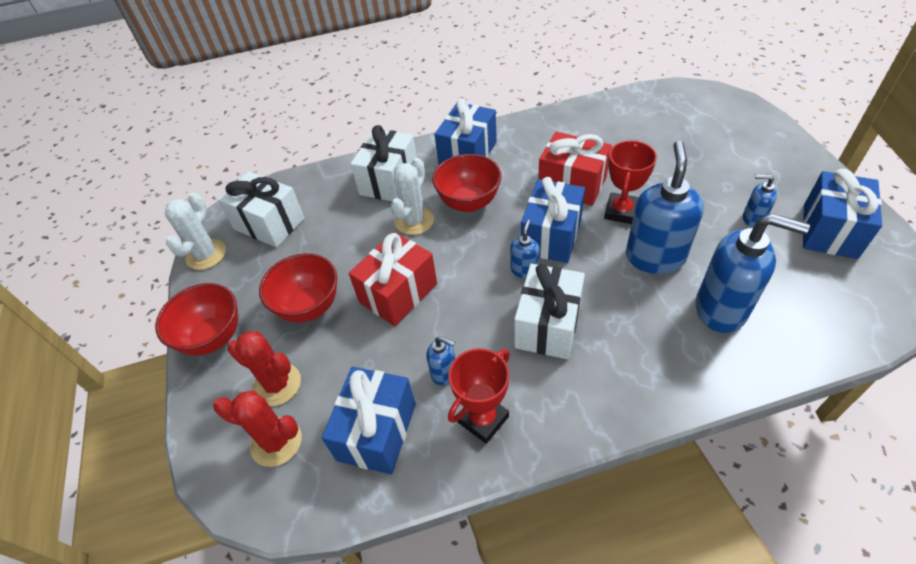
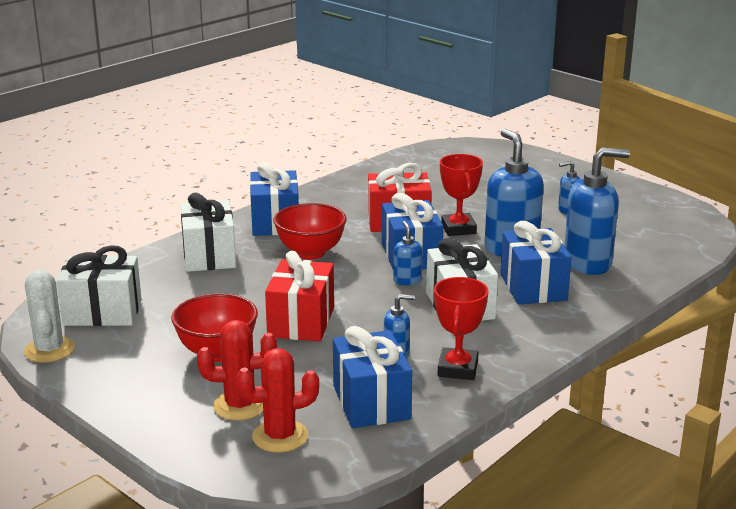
camera: 35 degrees left, 25 degrees down
(213, 337) = (131, 398): red bowl -> none
(414, 221) = (267, 275): white cactus -> none
(829, 231) = (629, 205): blue gift -> blue gift (533, 287)

